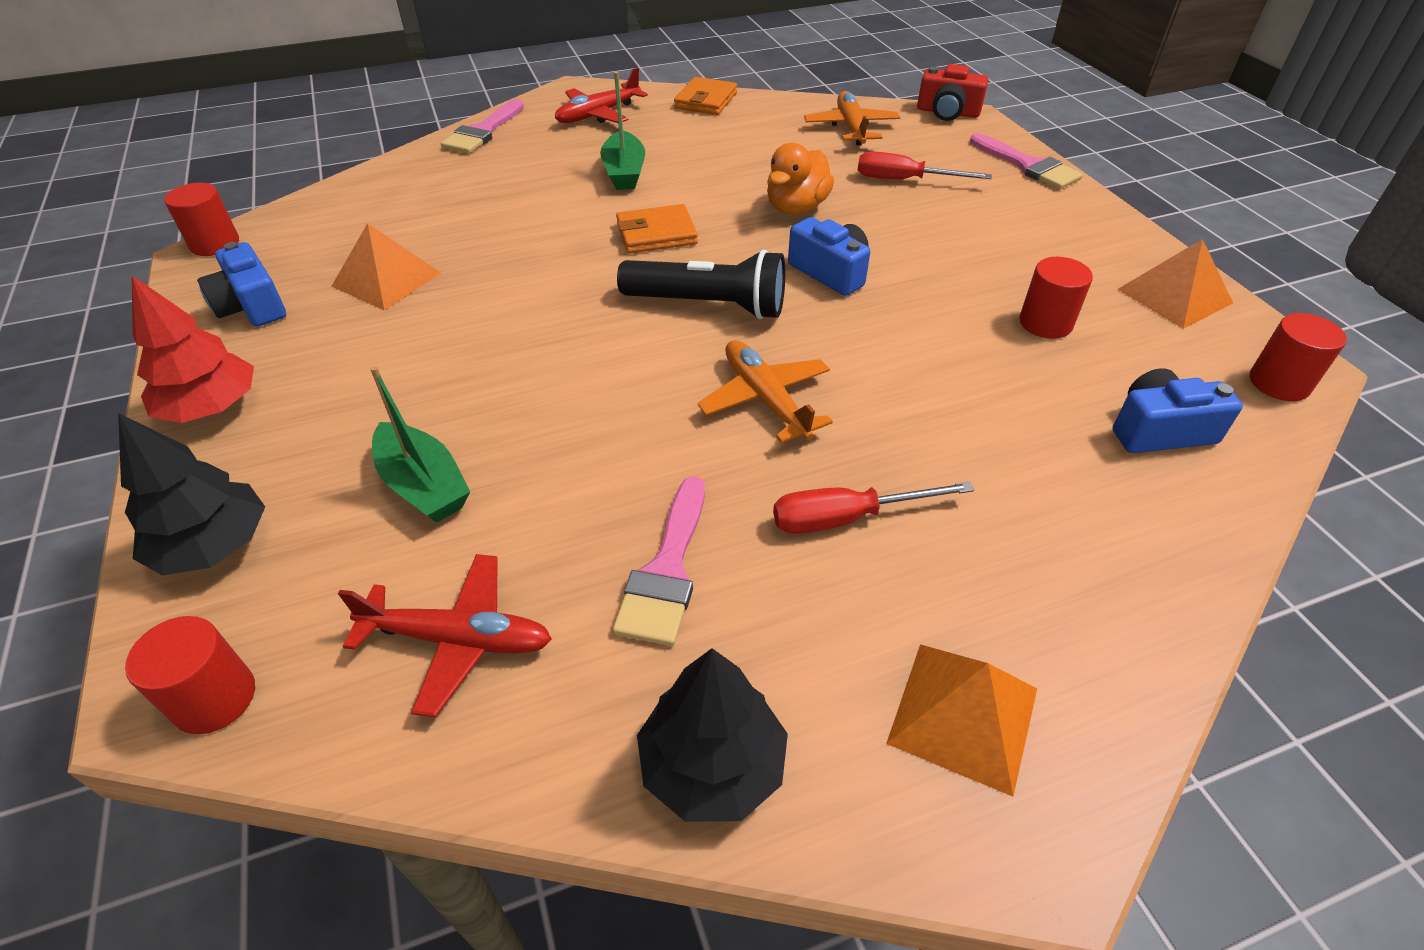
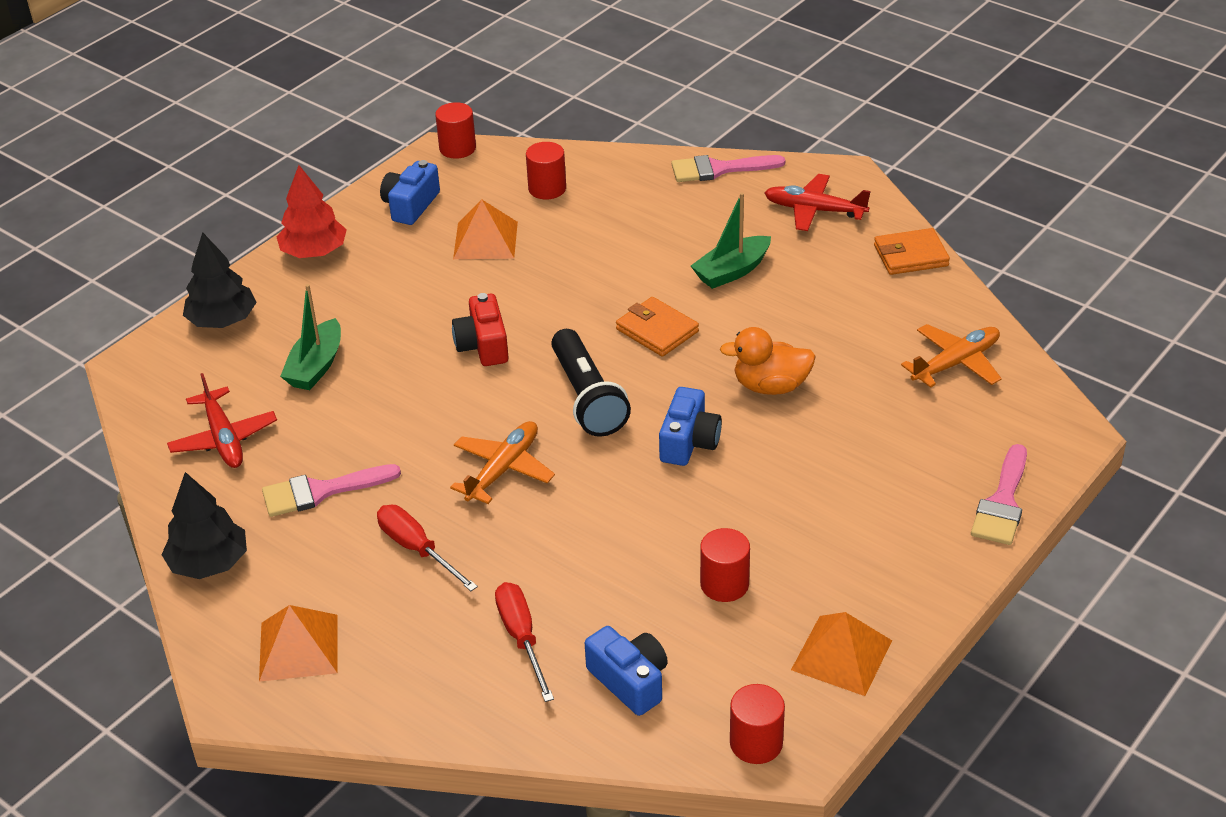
camera: 60 degrees right, 5 degrees down
(214, 698) = (141, 380): red cylinder -> red cylinder (547, 188)
(904, 180) = (886, 431): red screwdriver -> red screwdriver (522, 638)
(947, 112) = (1065, 414): red camera -> red camera (483, 345)

